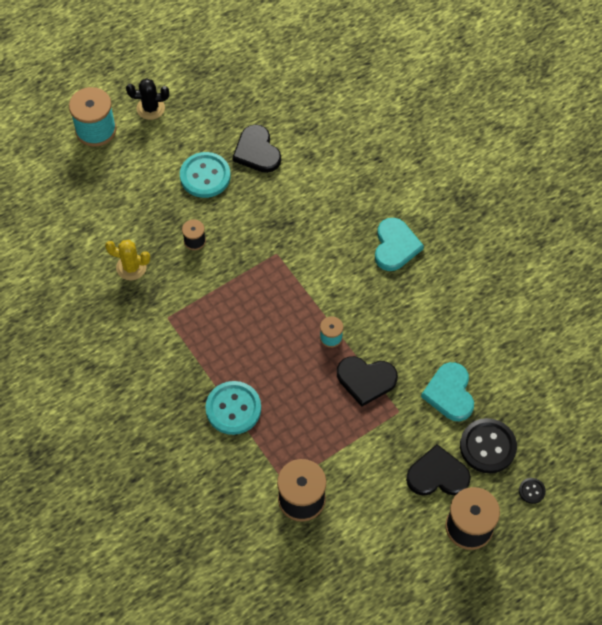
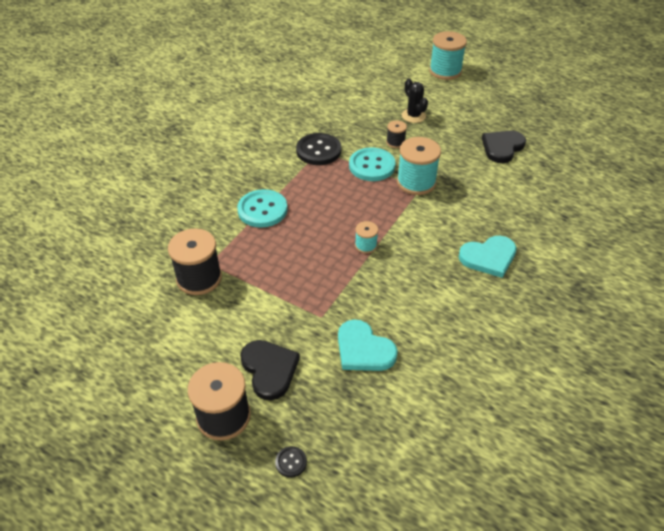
camera: 65 degrees right, 15 degrees down
(131, 267) = (349, 121): yellow cactus -> none
(150, 108) = (486, 87): black cactus -> black cactus (413, 116)
(205, 176) = (455, 129): turquoise button -> turquoise button (372, 166)
(267, 253) = (416, 182): none -> turquoise spool
(366, 380) = (339, 282): black heart -> none
(450, 393) = (363, 349): turquoise heart -> turquoise heart turned 105 degrees counterclockwise
(487, 446) = (322, 402): black button -> black button (318, 151)

